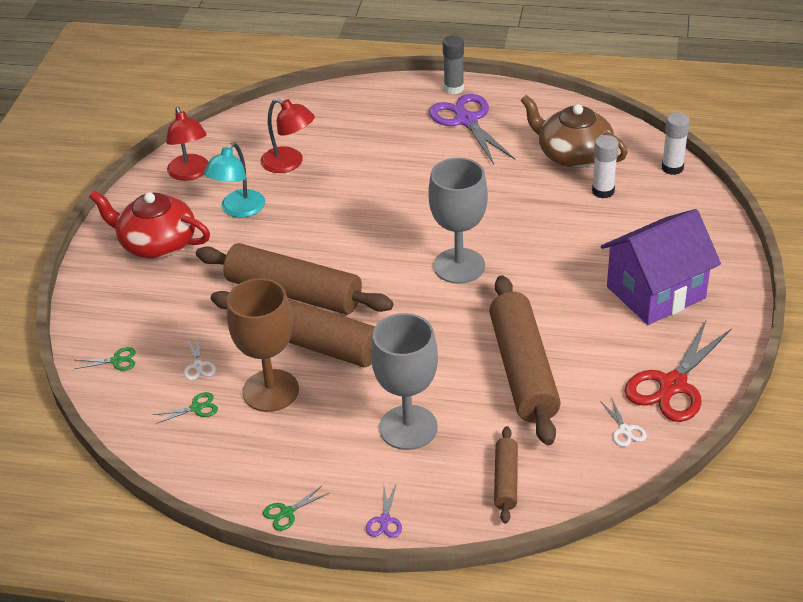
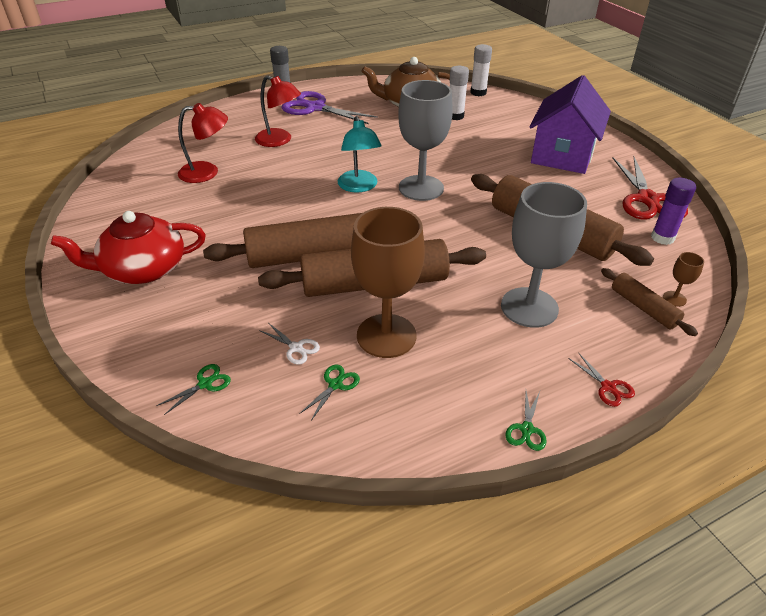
camera: 40 degrees left, 0 degrees up
(190, 173) = (121, 208): red lamp -> red lamp (279, 140)
(238, 210) = (197, 217): turquoise lamp -> turquoise lamp (359, 187)
(385, 521) = (608, 387): purple scissors -> red scissors
(546, 488) = (674, 299): none -> brown goblet
(625, 430) = (662, 238): white scissors -> purple glue stick

